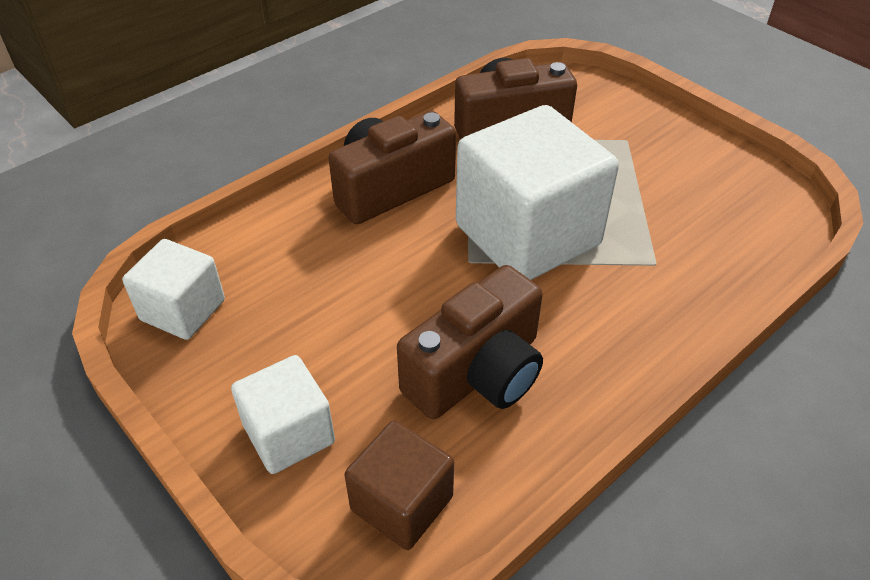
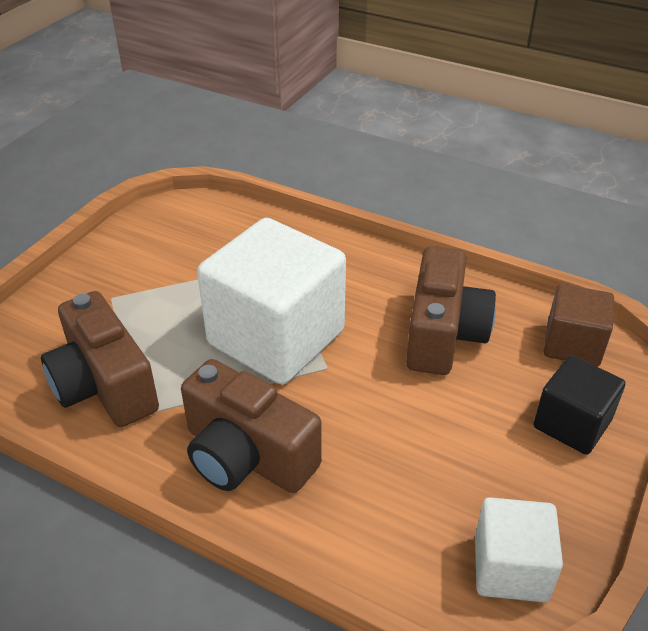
camera: 110 degrees left, 5 degrees down
(289, 434) = (572, 424): white cube -> black cube
(477, 372) = (443, 334): brown camera -> brown camera turned 75 degrees clockwise

